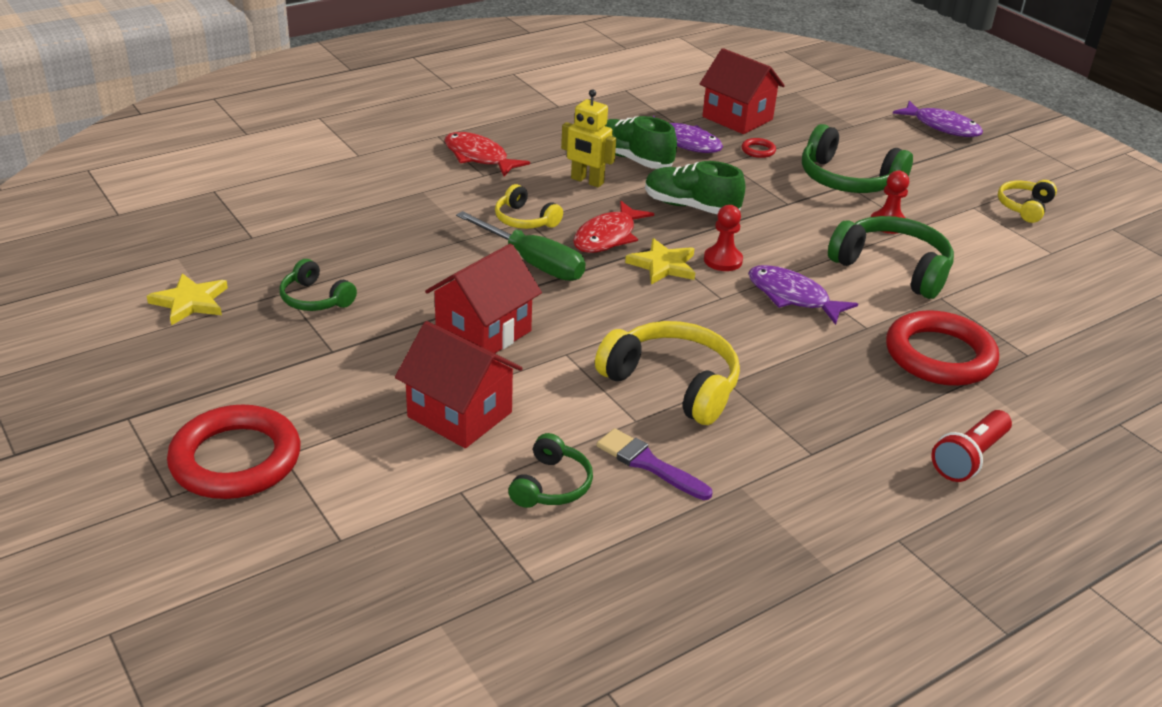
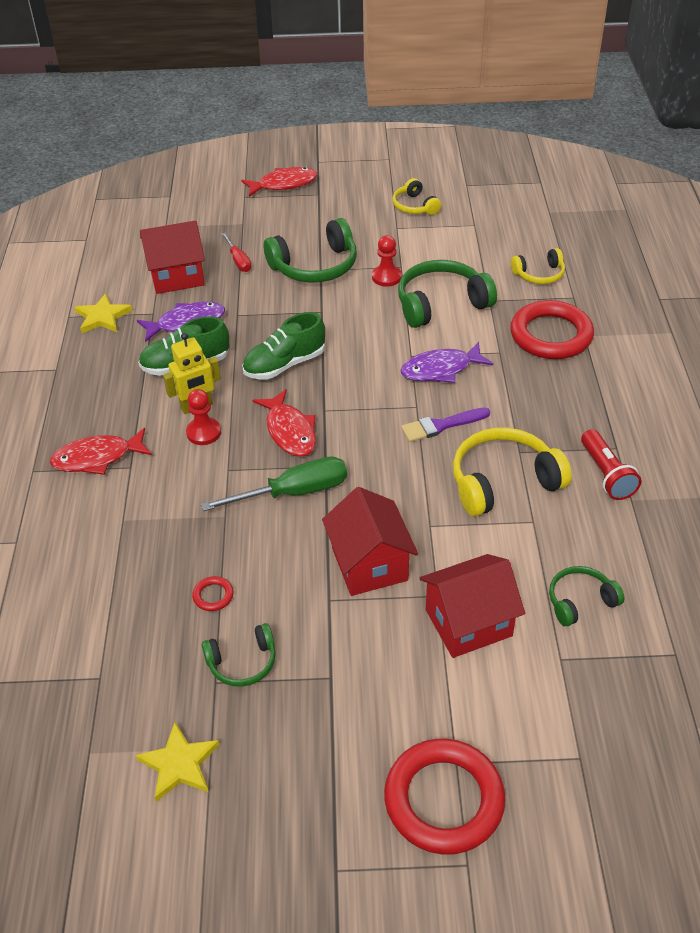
camera: 55 degrees left, 10 degrees up
(525, 220) = (225, 470): yellow headphones -> yellow headphones (539, 274)
(551, 485) = (580, 601): green headphones -> green headphones turned 75 degrees counterclockwise
(648, 464) = (584, 536): purple brush -> purple brush (441, 425)
(663, 265) = (353, 418): yellow star -> yellow star (102, 317)
(723, 260) = (370, 382): red pawn -> red pawn (203, 432)
(758, 150) = (235, 289): red ring -> red ring (213, 596)
(799, 140) = (238, 261): none -> red screwdriver
(942, 127) = (284, 184): purple fish -> red fish
(969, 458) = (658, 378): red flashlight -> red flashlight (606, 474)

